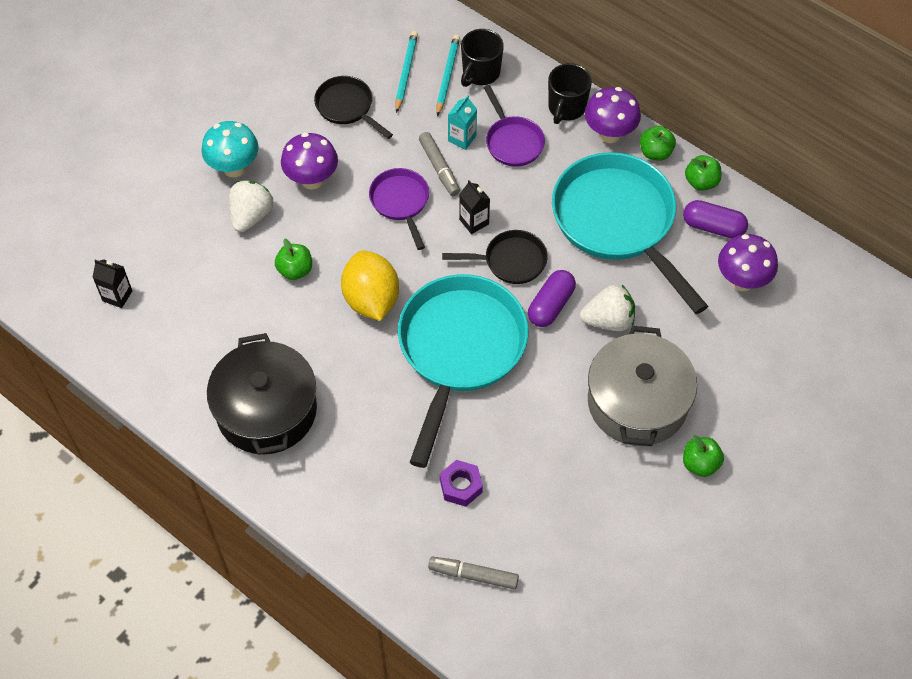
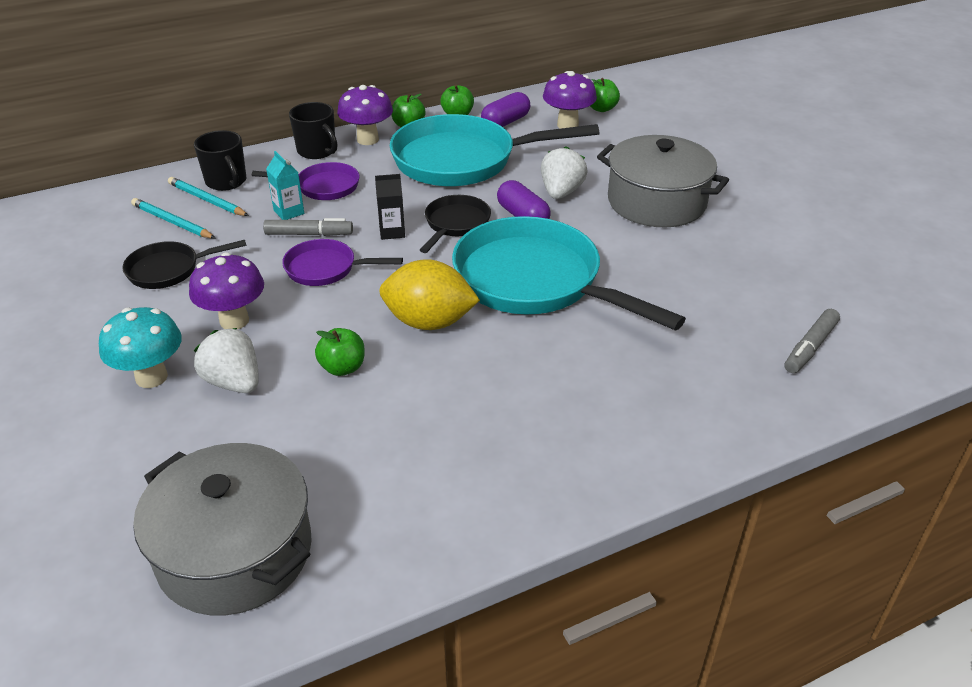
camera: 65 degrees left, 20 degrees down
(117, 296) = (235, 551): black carton -> grey pot
(266, 410) = (520, 448): black pot -> none
(461, 486) = (699, 326): purple nut -> none
(700, 464) = (735, 190): green apple -> green apple (601, 109)

